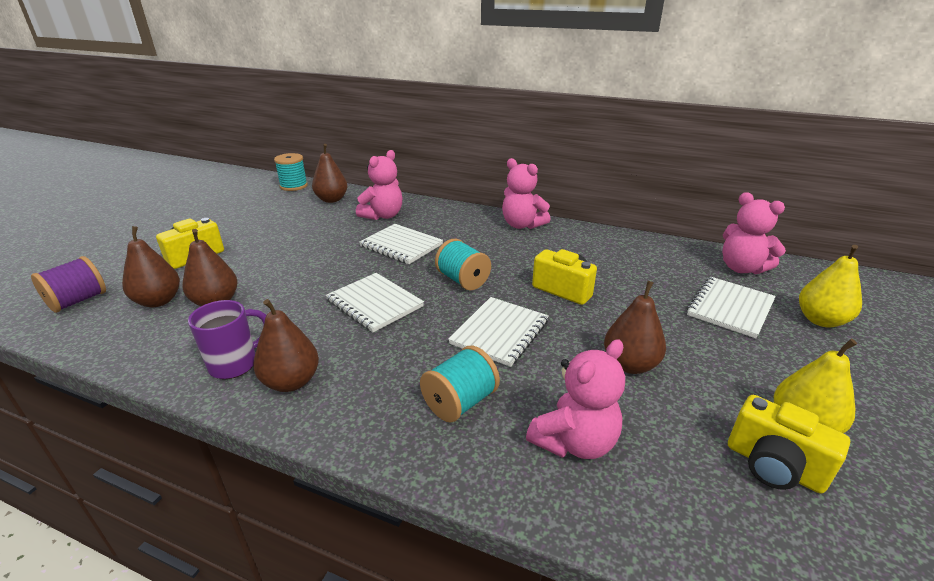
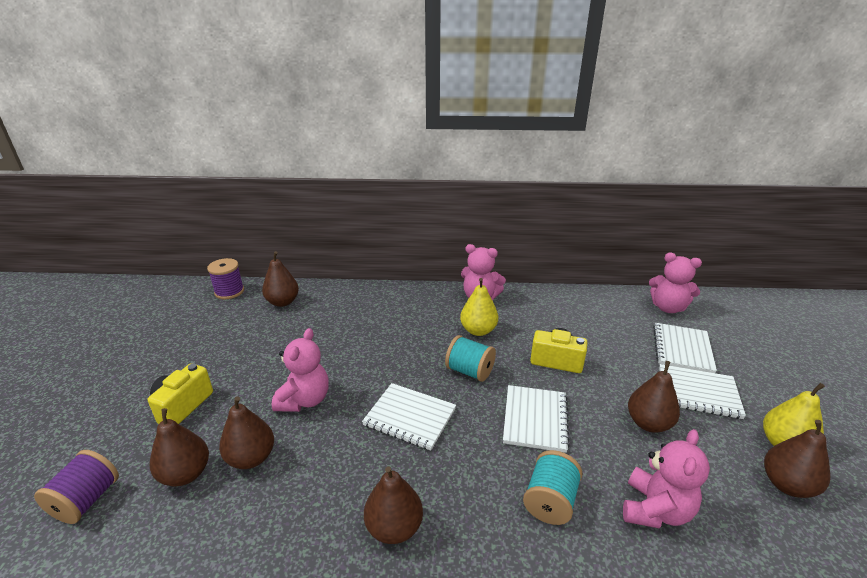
camera: 20 degrees left, 0 degrees up
(235, 364) = (326, 525): purple mug -> none
(294, 186) = (229, 292): turquoise spool -> purple spool
(383, 215) = (348, 312): pink teddy bear -> pink teddy bear (304, 400)
(401, 245) = (389, 344): white notebook -> white notebook (698, 393)
(773, 466) = (787, 484): yellow camera -> brown pear
(820, 320) = (743, 345): yellow pear -> yellow pear (478, 330)

